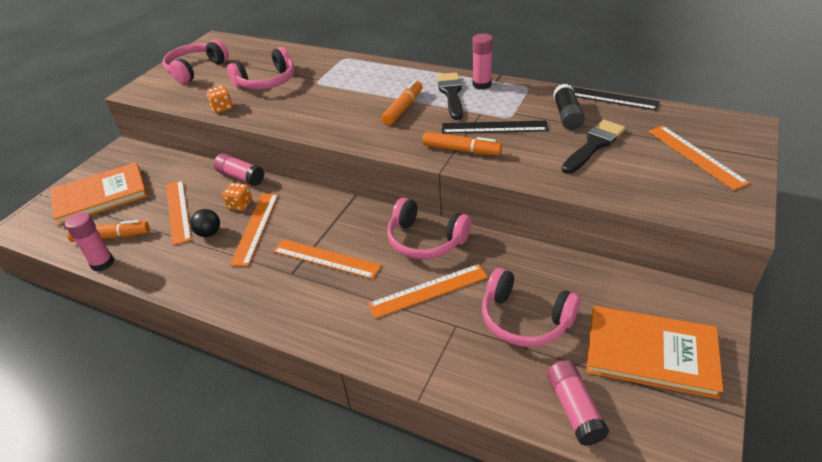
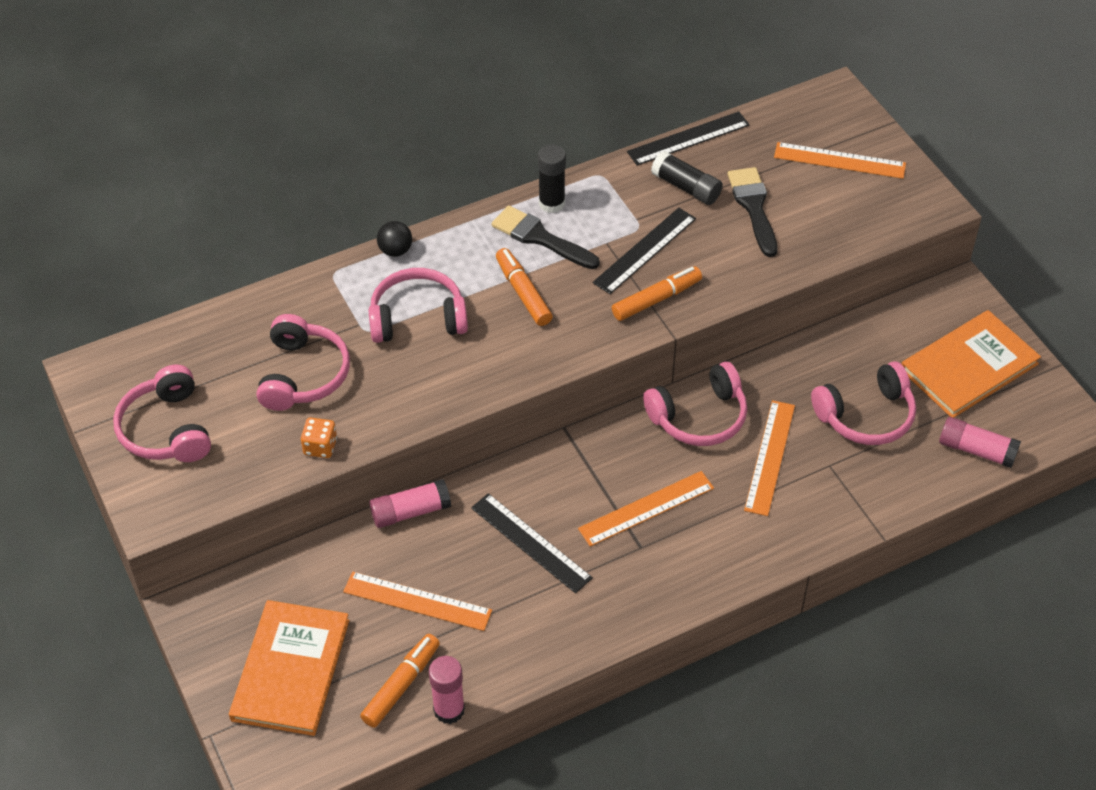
camera: 55 degrees left, 10 degrees up
(209, 233) = (496, 588): black ball -> black ball (395, 250)
(240, 205) = (470, 537): orange dice -> none
(255, 228) = (530, 543): orange ruler -> black ruler
(343, 90) = (417, 318): none -> pink headphones
(482, 84) = (552, 203): pink glue stick -> black glue stick

